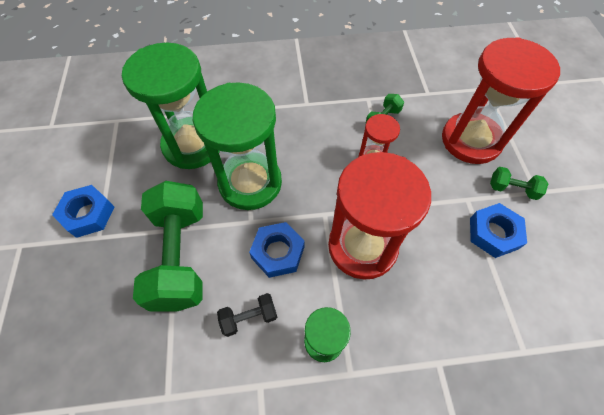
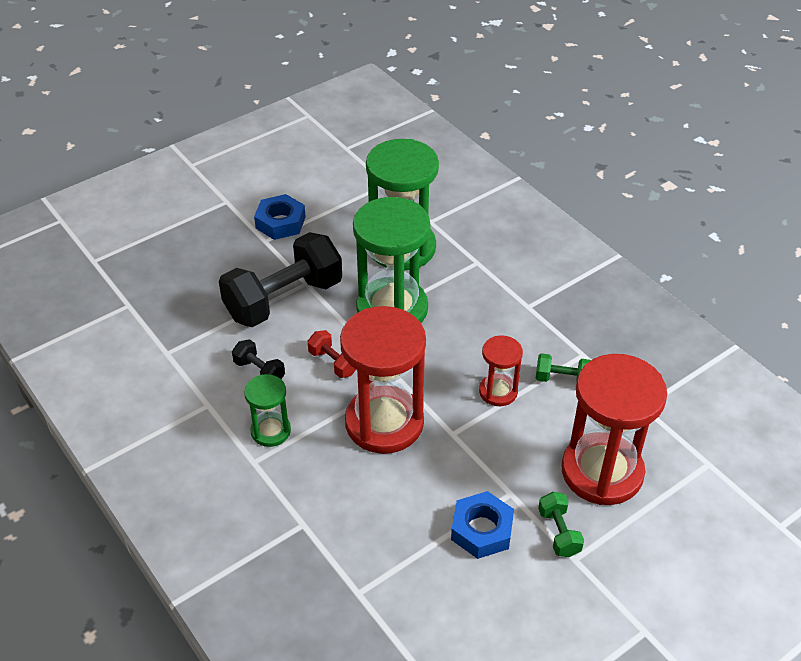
camera: 60 degrees right, 15 degrees down
(180, 256) = (284, 299): green dumbbell -> black dumbbell
(278, 252) = (333, 363): blue nut -> red dumbbell

